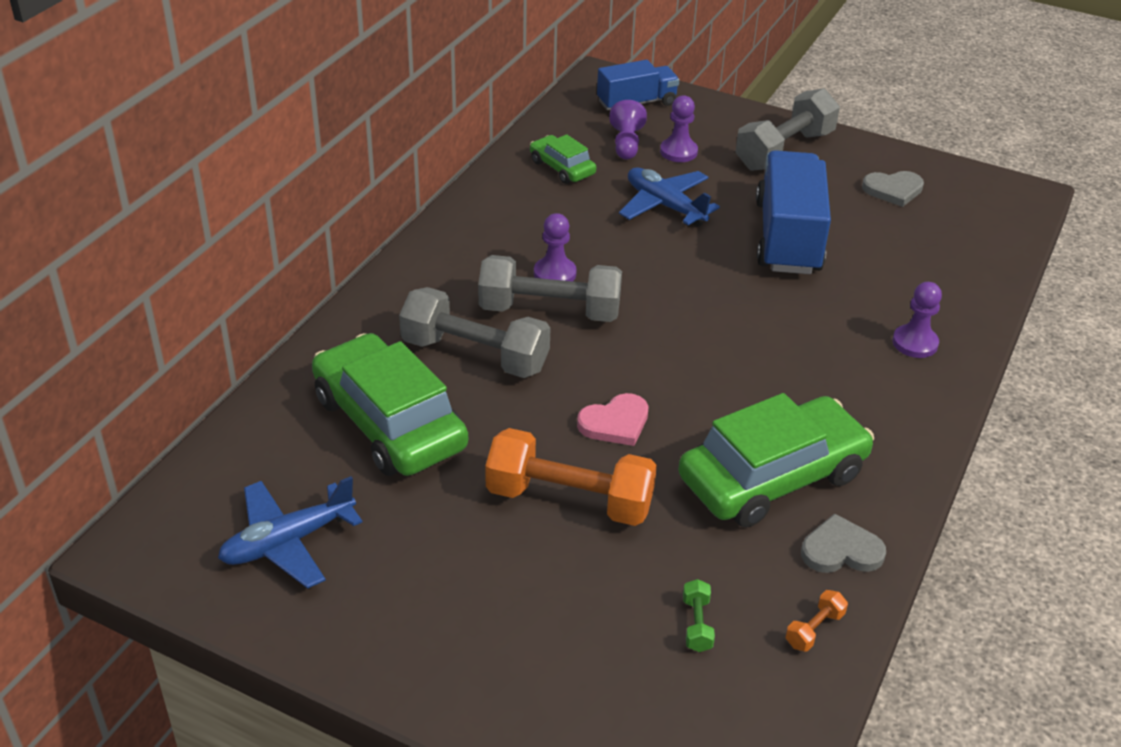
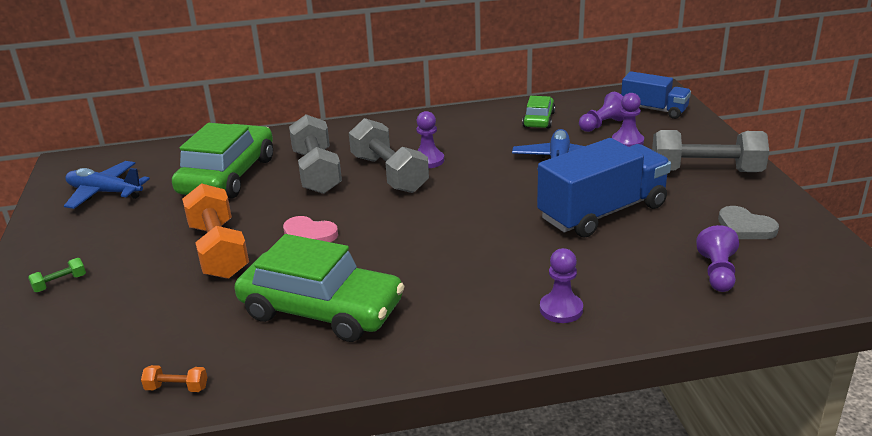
camera: 55 degrees right, 10 degrees down
(697, 624) = (142, 339): green dumbbell -> green dumbbell (60, 283)
(841, 550) = (272, 368): grey heart -> none
(942, 242) = (717, 273): none -> purple pawn

